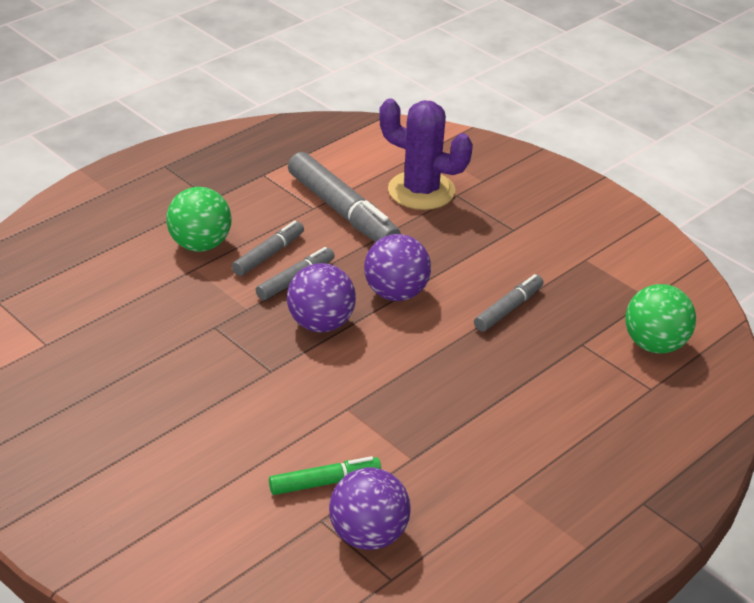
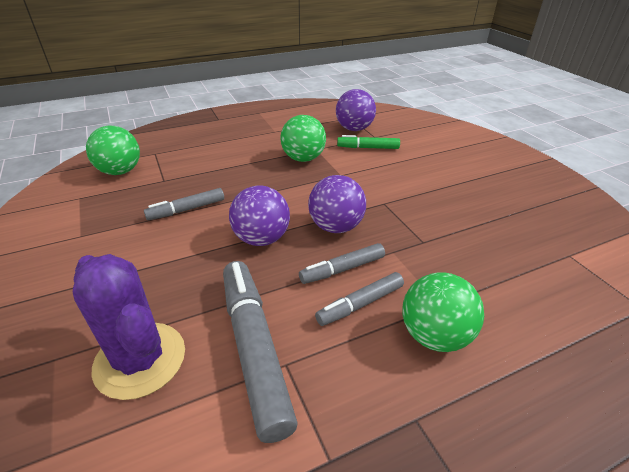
camera: 160 degrees left, 0 degrees up
(420, 429) = (303, 158): none -> green ball

